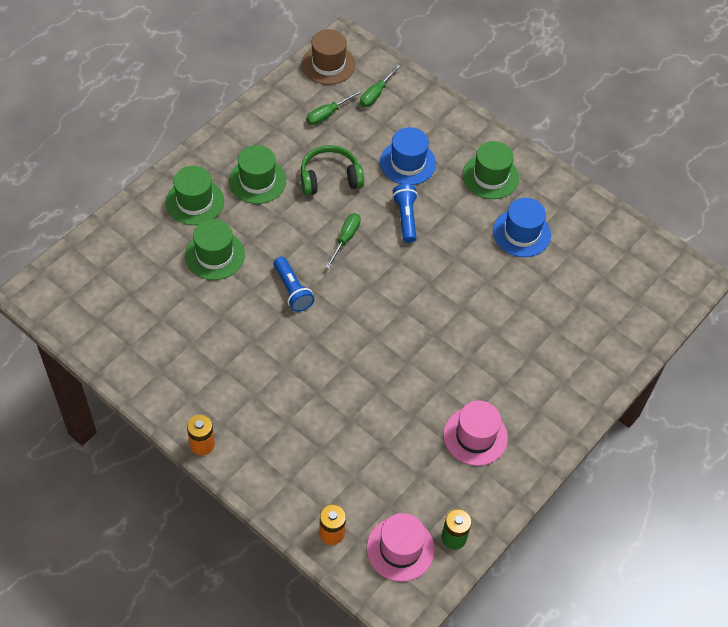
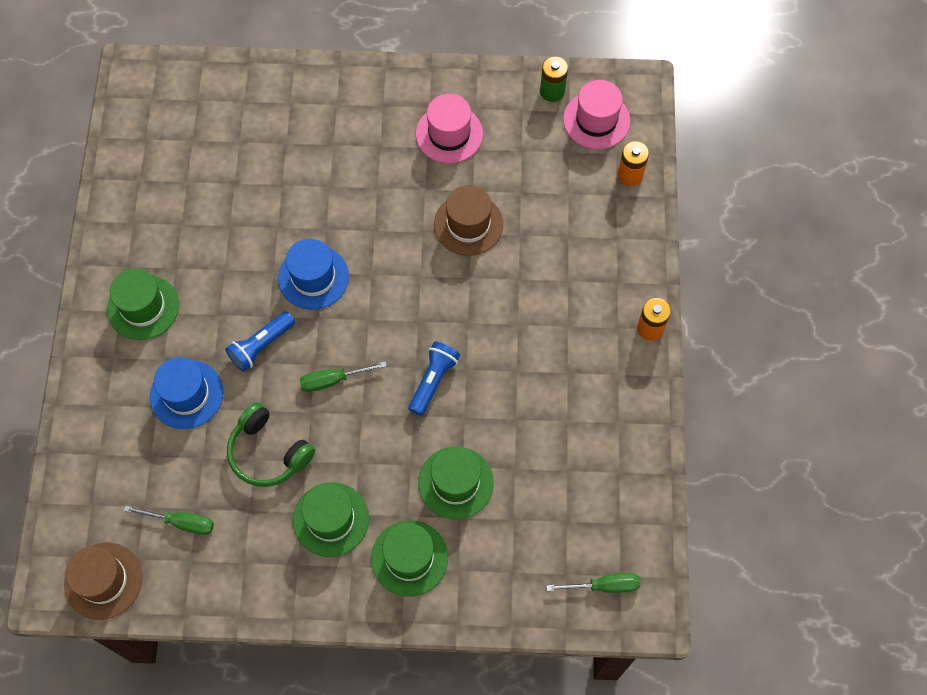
camera: 125 degrees left, 10 degrees up
(376, 94) = (111, 496): green screwdriver -> green screwdriver (604, 585)
(388, 393) = (468, 224): none -> brown hat
(521, 233) = (195, 235): blue hat -> blue hat (313, 277)

